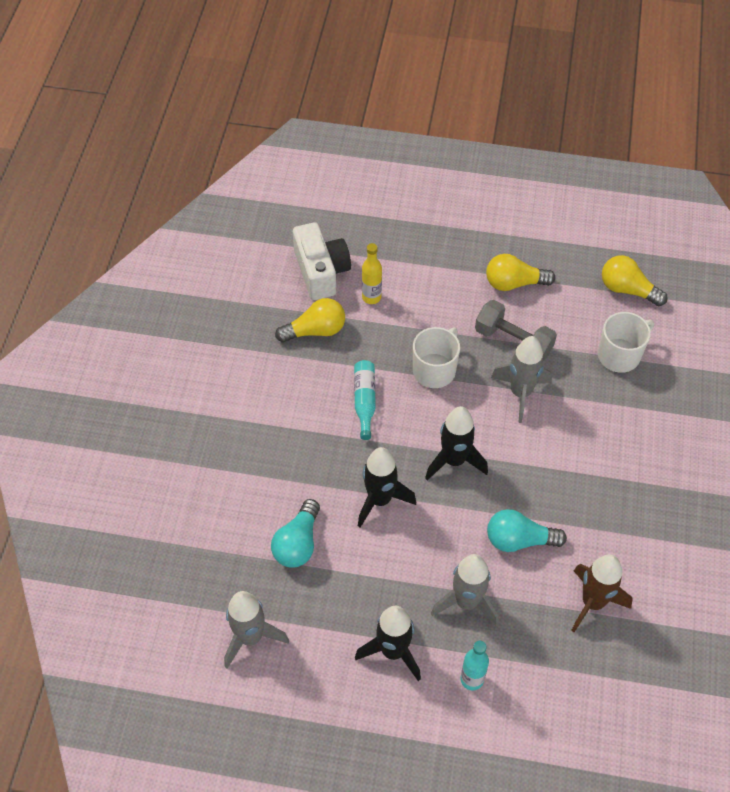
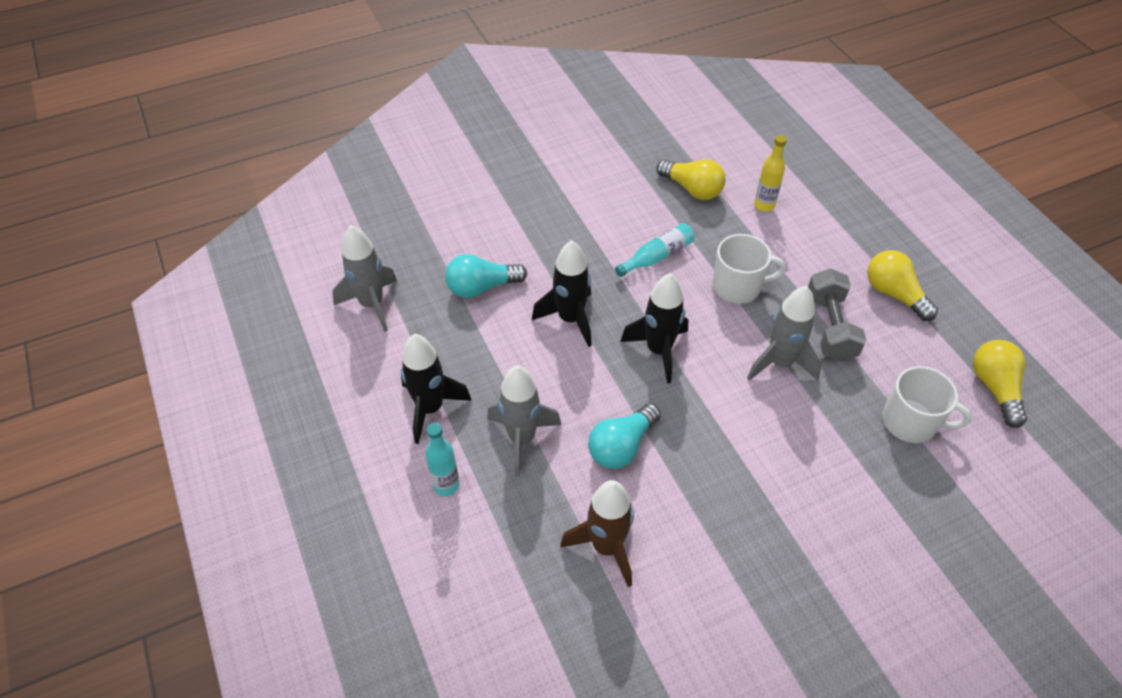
camera: 55 degrees right, 5 degrees down
(321, 272) = (752, 161): white camera -> none
(519, 540) = (622, 446): turquoise light bulb -> turquoise light bulb turned 105 degrees counterclockwise

